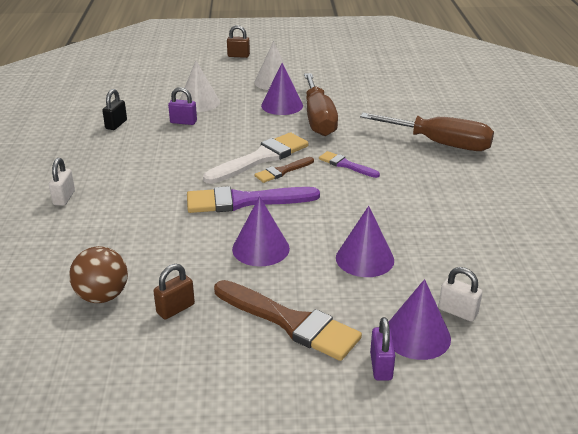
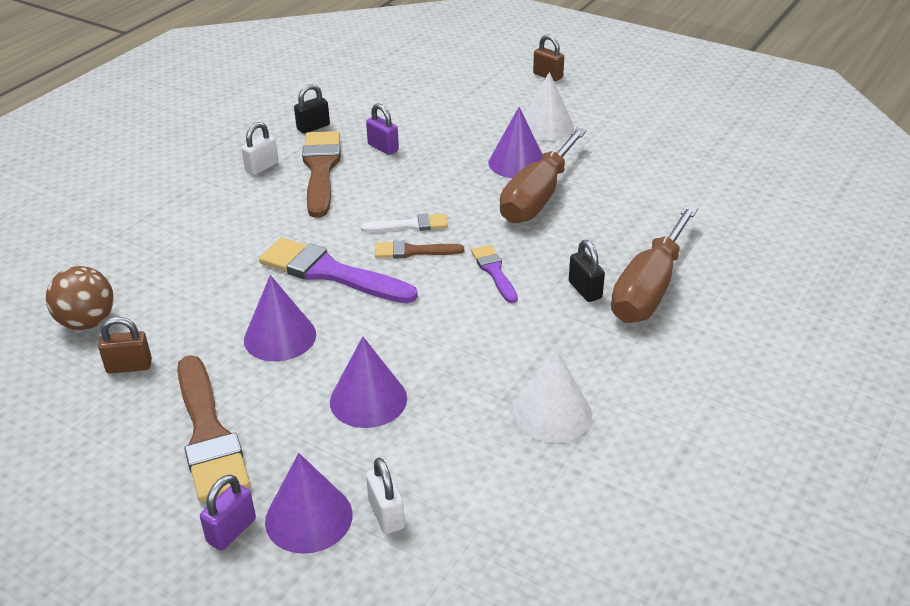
camera: 35 degrees right, 5 degrees up
(64, 198) = (173, 198): white padlock -> white padlock (262, 167)
(156, 147) = (321, 169): none -> brown brush
(199, 102) = (428, 127): white cone -> white cone (552, 413)
(261, 158) = (410, 225): white brush -> white brush, size x0.54
(408, 156) = (585, 290): none -> black padlock
(440, 144) = (649, 288): brown screwdriver -> brown screwdriver turned 60 degrees clockwise

